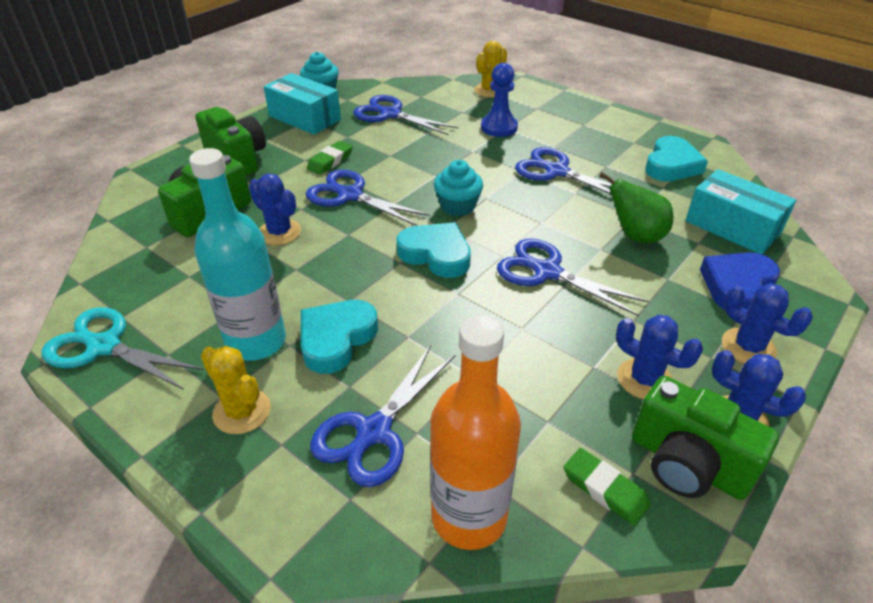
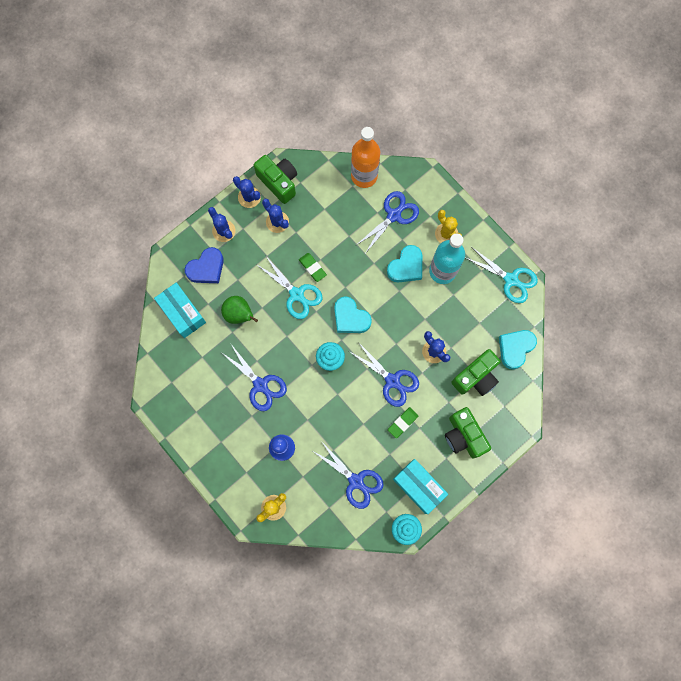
camera: 170 degrees left, 35 degrees up
(547, 272) = (296, 294): blue scissors -> turquoise scissors
(605, 489) = (313, 178): green eraser -> green eraser (312, 268)
(671, 165) = (185, 379): turquoise heart -> turquoise heart (515, 348)

